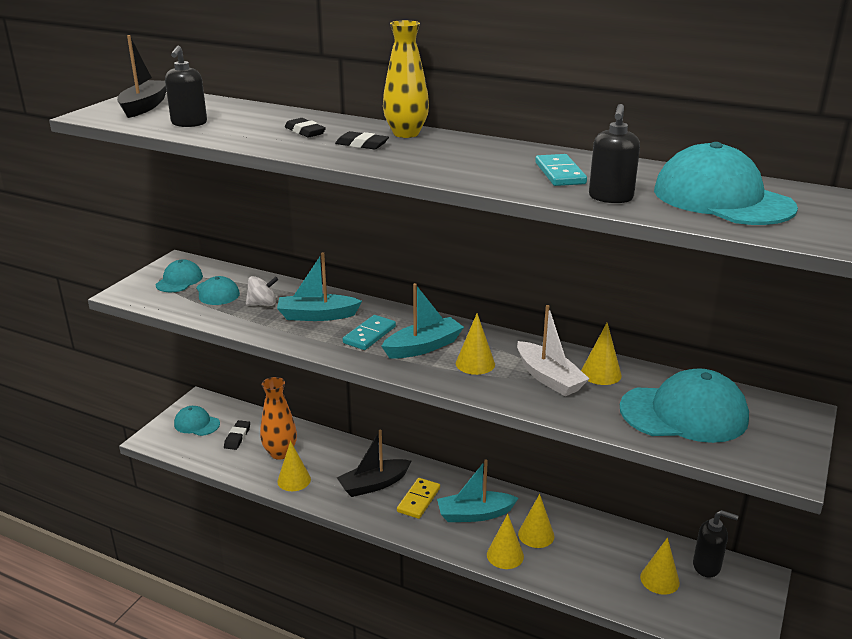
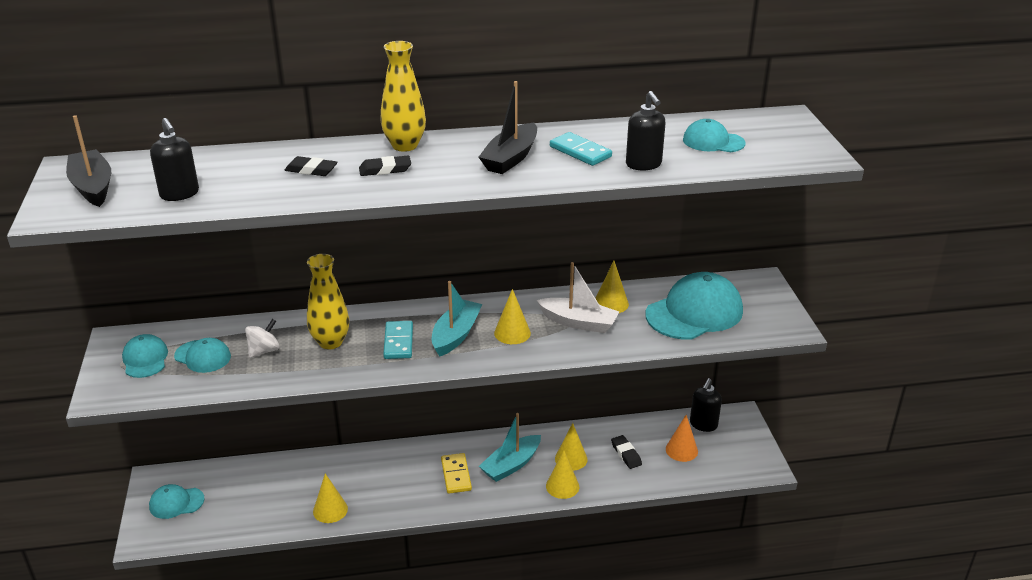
camera: 35 degrees left, 5 degrees up
(237, 437) = (233, 496): black eraser -> black eraser (626, 454)
(280, 453) = (292, 492): orange vase -> none
(317, 315) = (330, 342): turquoise boat -> yellow vase
(374, 484) = (406, 480): black boat -> black boat (510, 158)
(659, 579) = (681, 450): yellow cone -> orange cone
(707, 566) = (703, 424): black soap dispenser -> black soap dispenser turned 135 degrees clockwise
(722, 199) = (713, 141): turquoise cap -> turquoise cap, size x0.54

